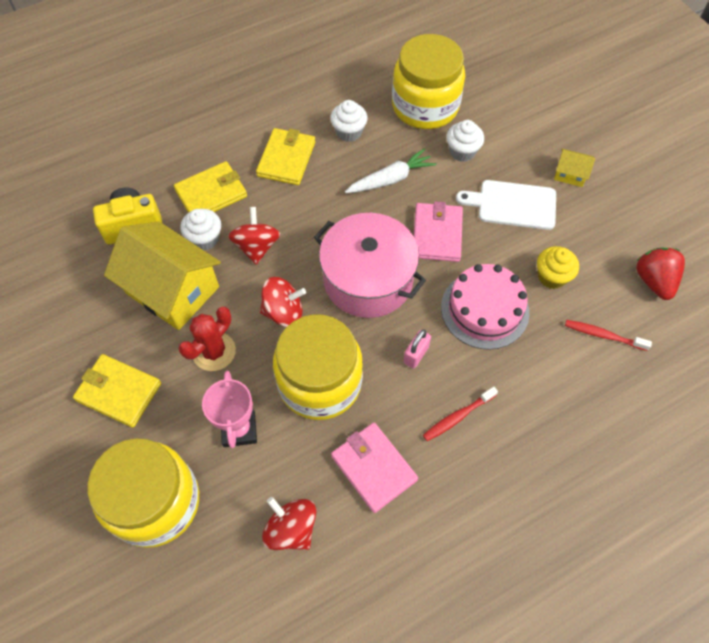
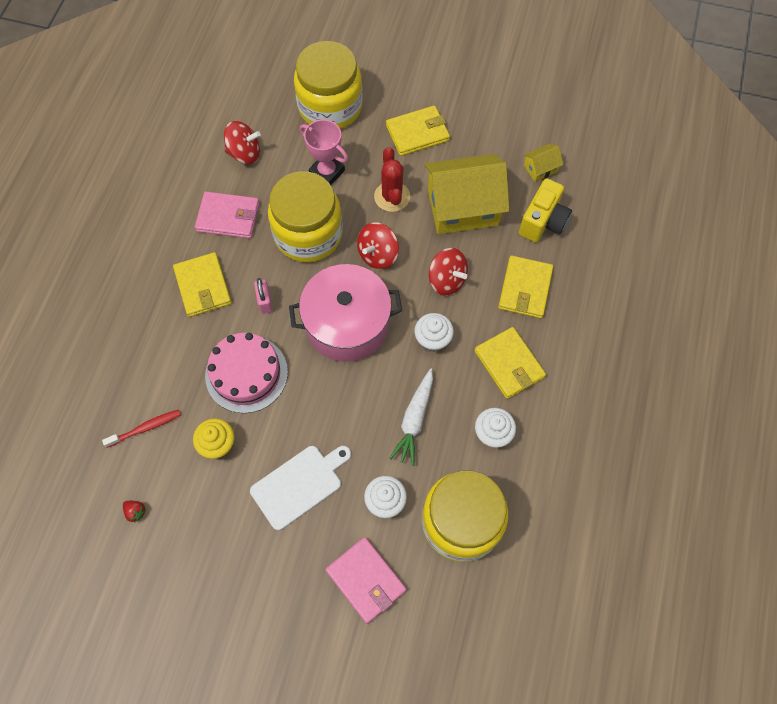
camera: 135 degrees right, 5 degrees up
(205, 239) = (486, 255): white cupcake -> white cupcake (432, 339)
(437, 234) = (333, 403): pink wallet -> pink wallet (366, 580)
(458, 416) = (203, 286): red toothbrush -> yellow wallet
(570, 174) = (277, 563): yellow house -> yellow house (540, 168)
(654, 281) = (136, 512): red strawberry -> red strawberry, size x0.47

